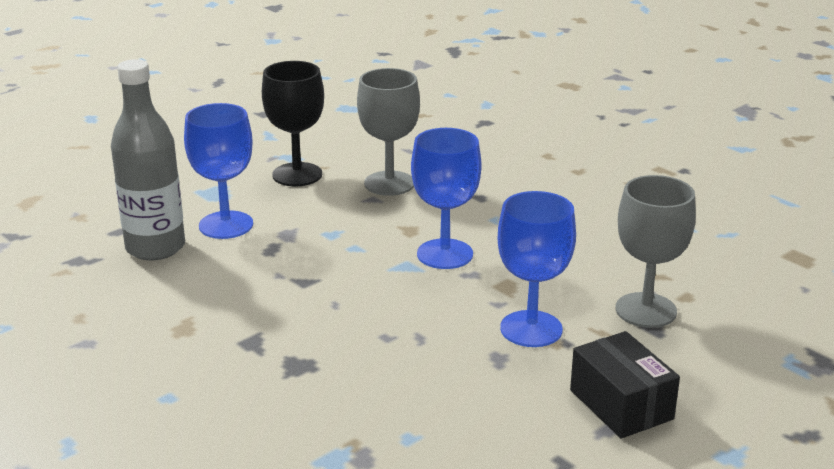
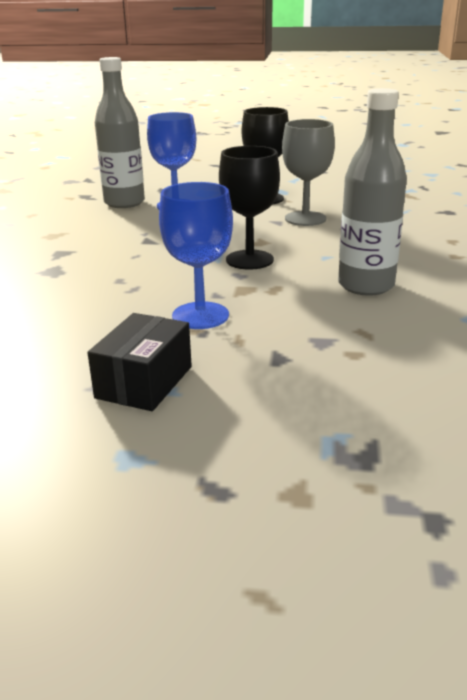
camera: 50 degrees right, 0 degrees up
(445, 254) = (249, 260): blue goblet -> black goblet
(579, 233) = (366, 285): none -> grey bottle
(645, 310) = (301, 345): grey goblet -> none

